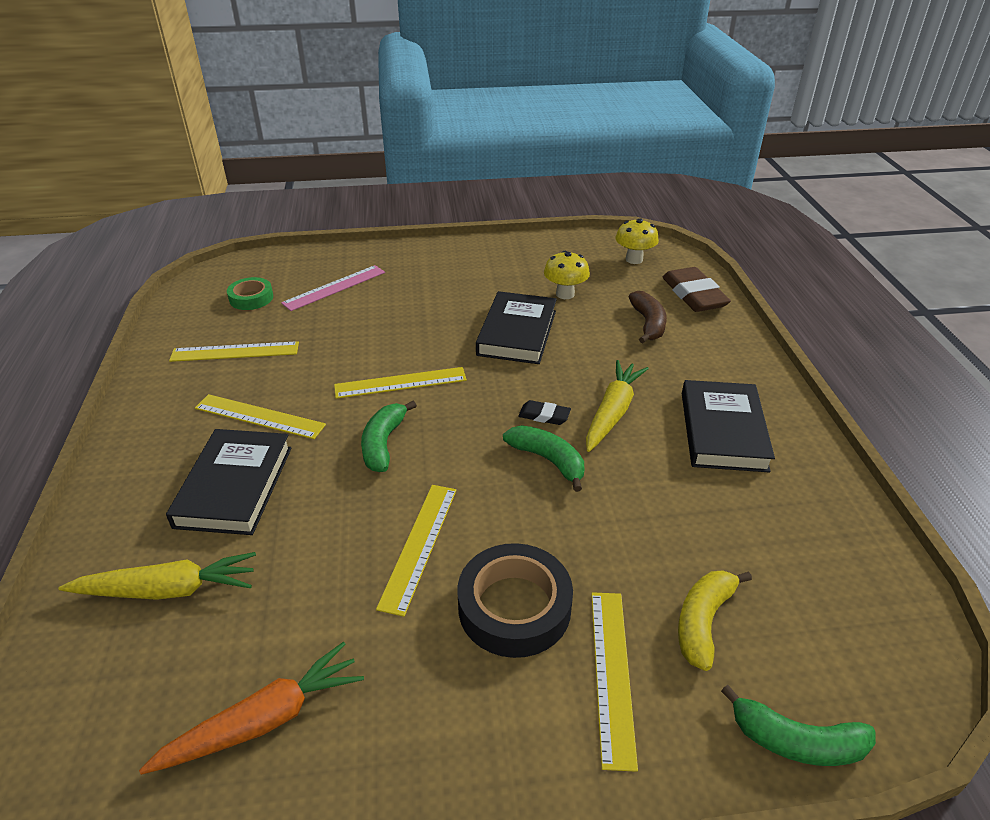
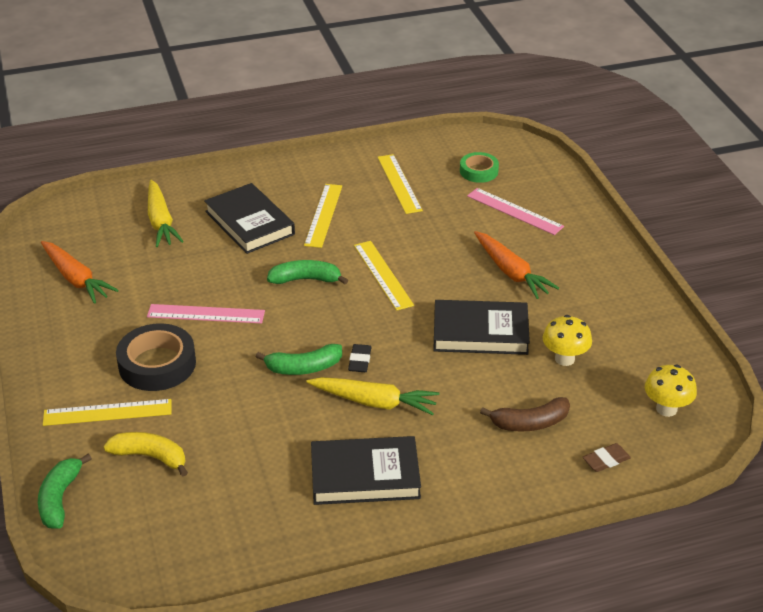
camera: 80 degrees right, 0 degrees up
(234, 486) = (249, 223): black book -> black book turned 60 degrees clockwise
(419, 545) = (206, 314): yellow ruler -> pink ruler
(431, 303) = (511, 272): none -> orange carrot
(548, 460) = (303, 368): green banana -> green banana turned 45 degrees clockwise
(694, 295) = (606, 460): brown eraser -> brown eraser, size x0.50

